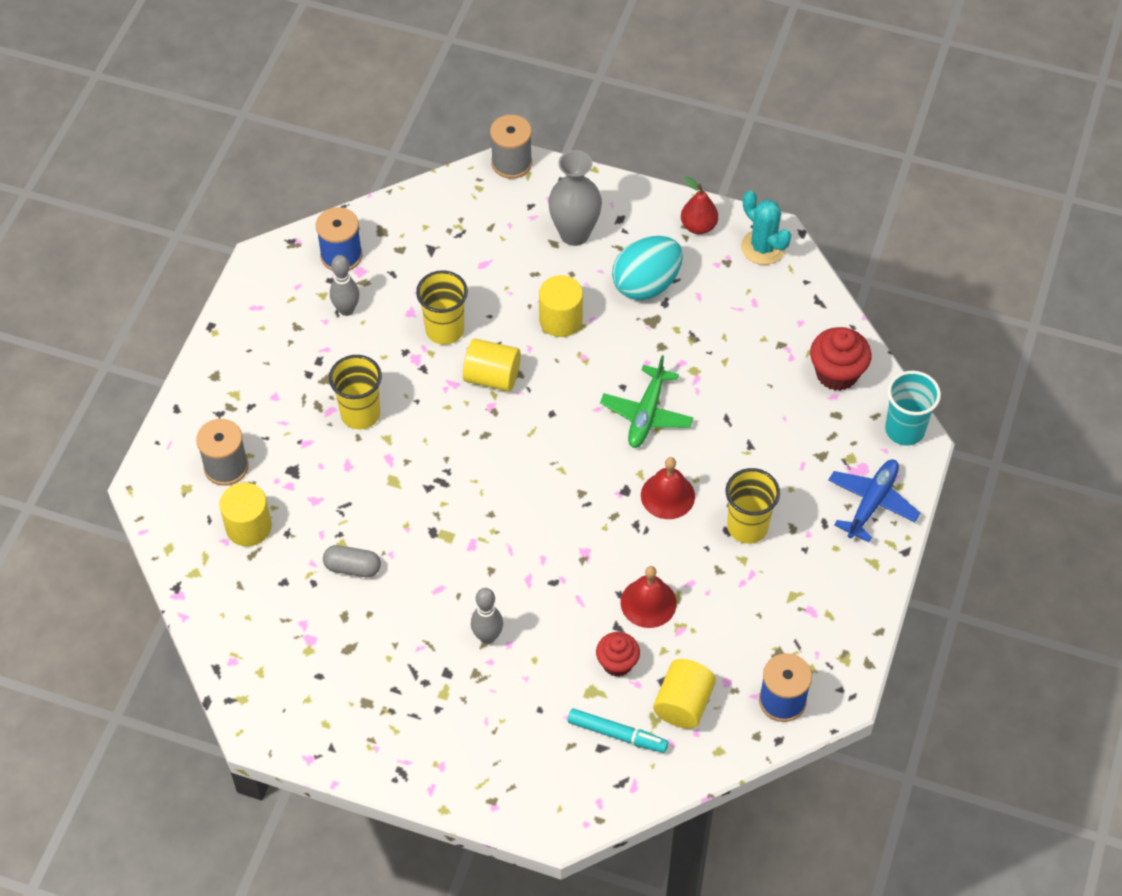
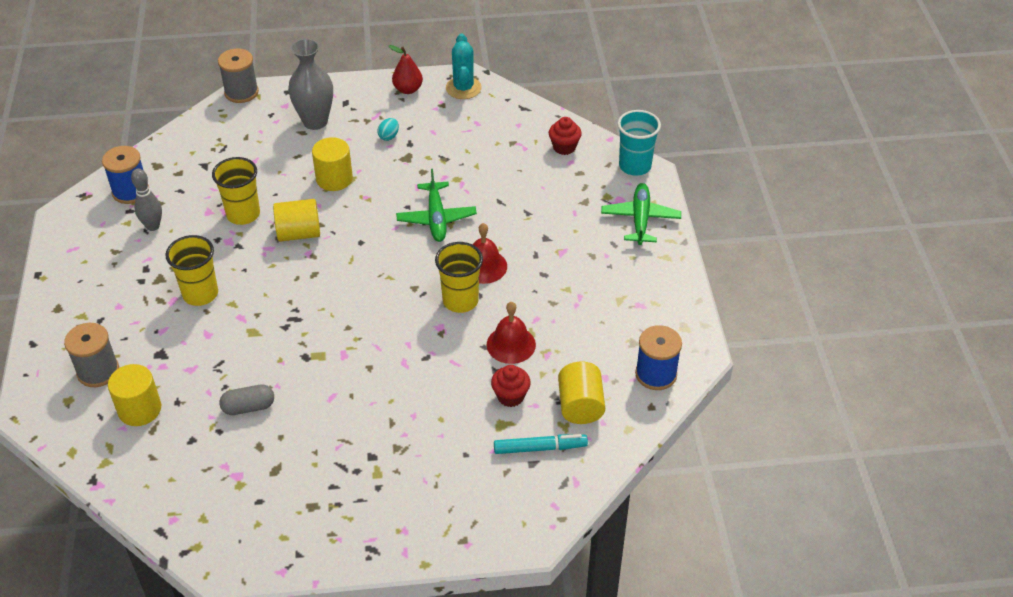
camera: 25 degrees left, 10 degrees down
(487, 637) = (392, 416): grey bowling pin -> none
(646, 284) = (389, 136): turquoise egg -> turquoise egg, size x0.41
(747, 527) = (557, 266): yellow cup -> yellow cup (460, 301)
(763, 247) = (463, 88): turquoise cactus -> turquoise cactus turned 60 degrees clockwise
(837, 373) = (564, 147): red cupcake -> red cupcake, size x0.66
(872, 503) = (640, 219): blue plane -> green plane

